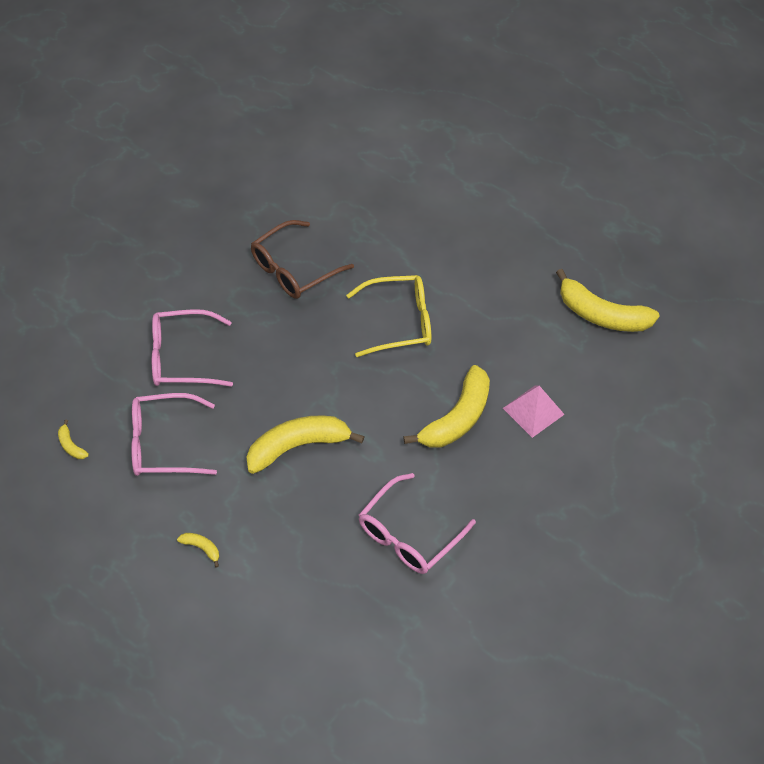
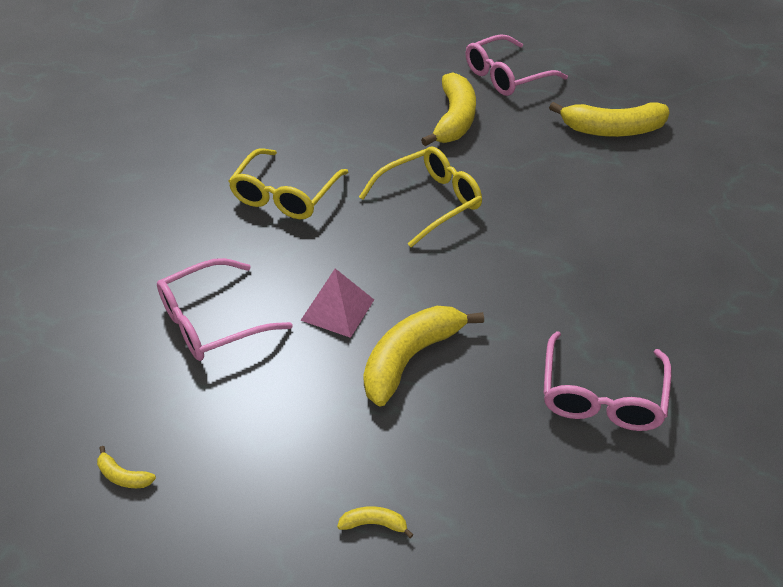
camera: 25 degrees left, 10 degrees down
(163, 443) = (246, 422): pink glasses -> pink glasses (506, 76)
(293, 269) = (285, 195): brown glasses -> yellow glasses
(457, 418) = (556, 263): yellow banana -> yellow banana (454, 120)
(533, 411) = (623, 228): pink pyramid -> pink pyramid (338, 309)

